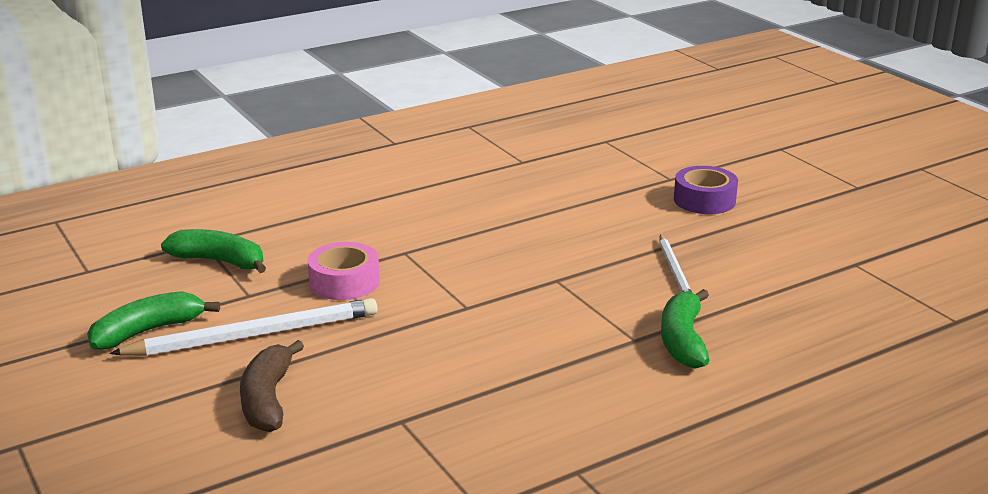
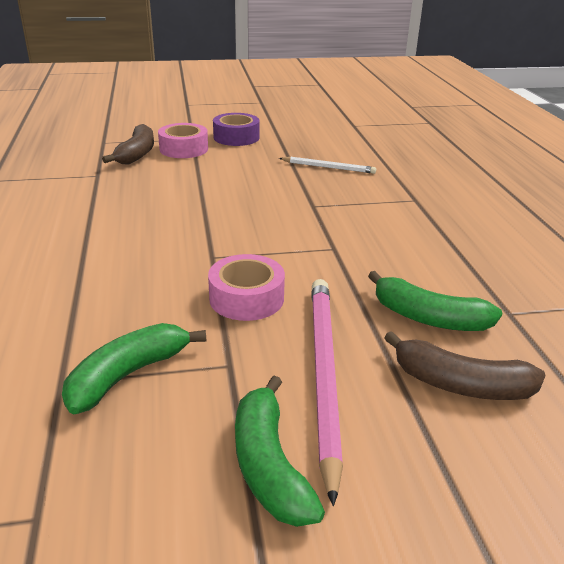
camera: 70 degrees left, 5 degrees up
(253, 335) = (323, 374): white pencil -> pink pencil
(592, 164) = (137, 154): none -> brown banana
(633, 182) = (184, 149): none -> pink tape
(683, 340) = (422, 186): green banana -> green banana (428, 317)

